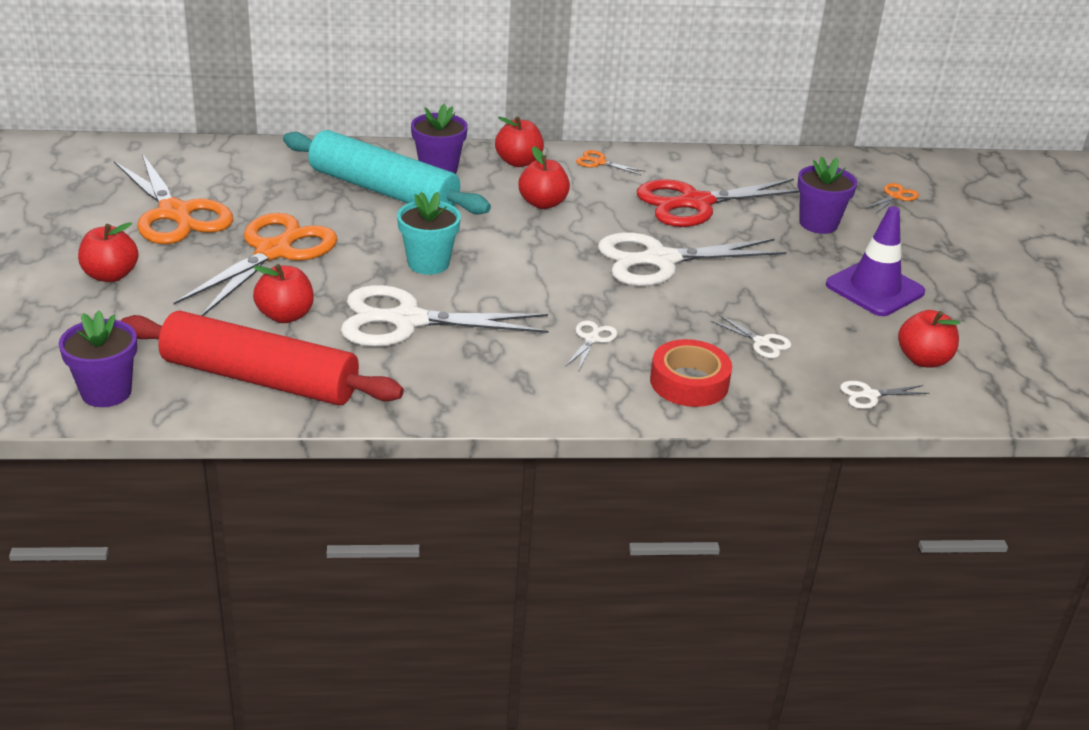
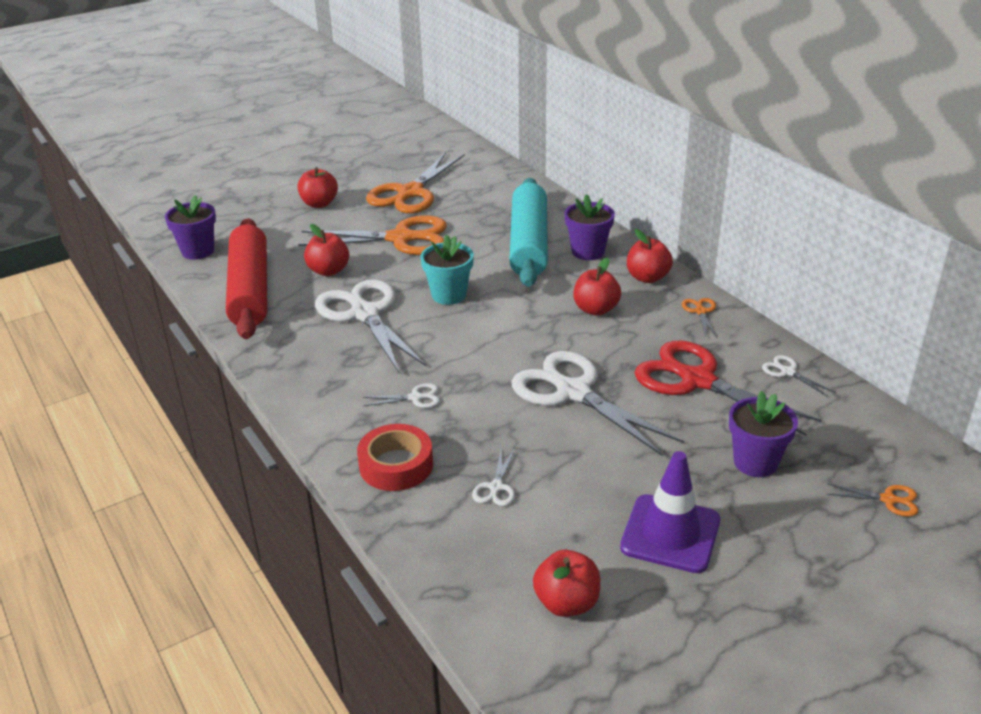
camera: 65 degrees right, 0 degrees up
(869, 395) = (467, 579): white scissors -> white scissors (787, 372)

